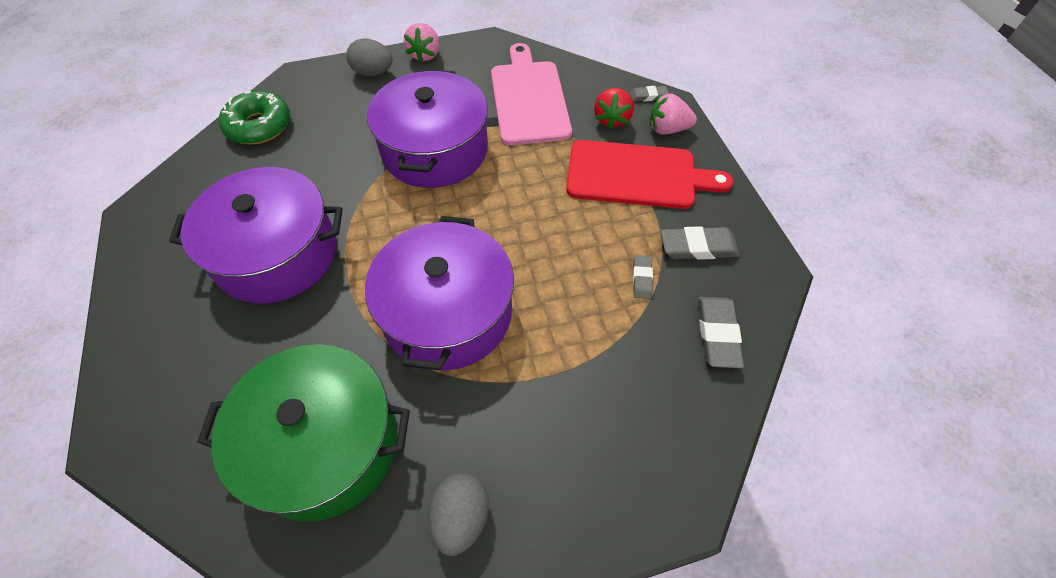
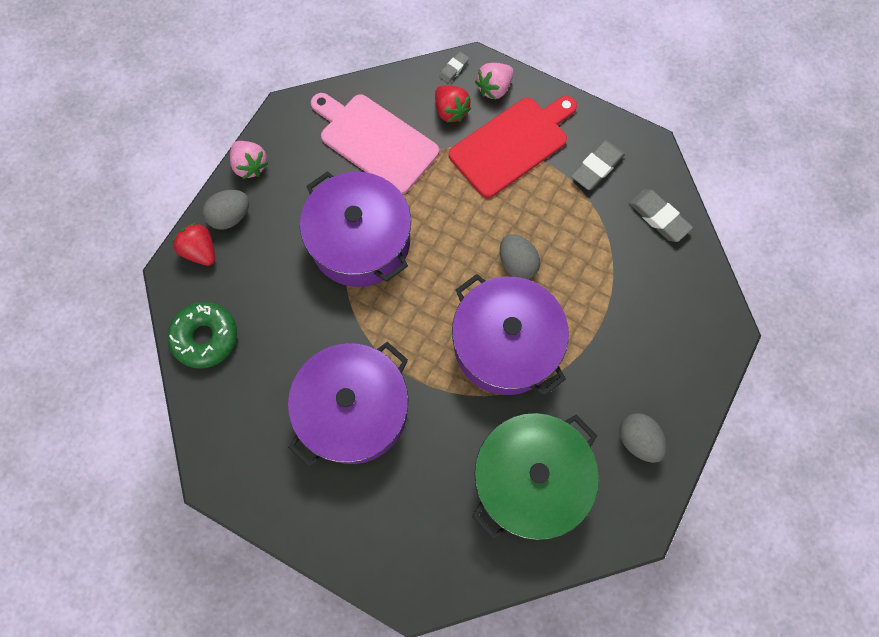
camera: 45 degrees left, 15 degrees up
(328, 77) = (201, 251): none -> red strawberry
(535, 261) = (517, 263): none -> grey egg
(642, 278) = (587, 218): grey eraser -> none

